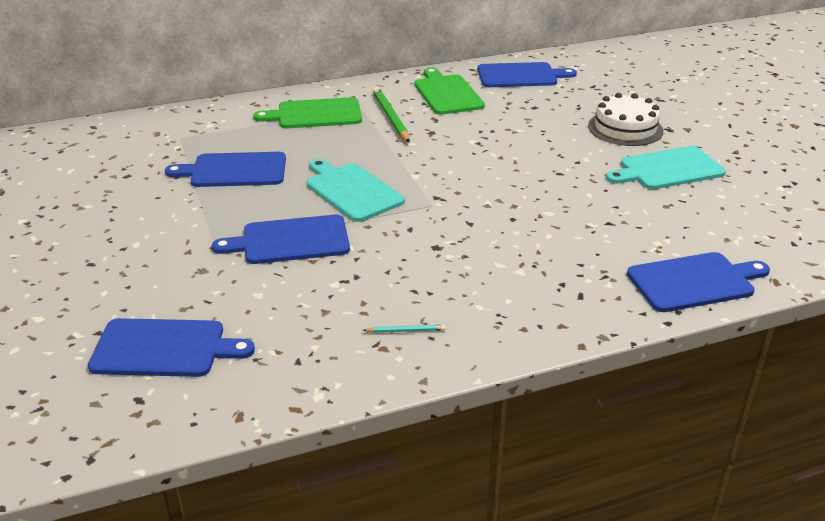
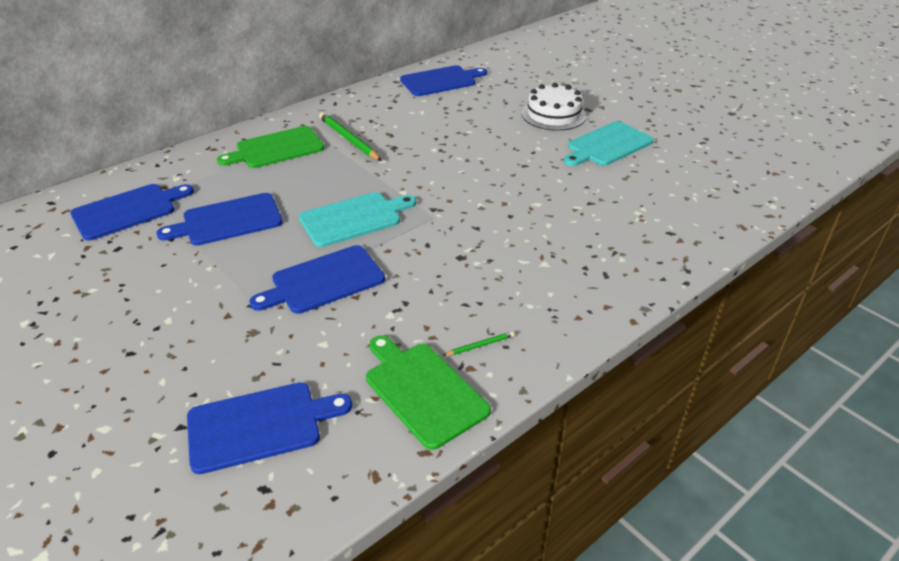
camera: 20 degrees left, 5 degrees up
(352, 191) = (354, 218): turquoise cutting board -> turquoise cutting board turned 120 degrees clockwise
(405, 331) = (480, 345): turquoise pencil -> green pencil
(447, 93) = (387, 108): green cutting board -> green cutting board (423, 391)
(694, 282) = (684, 241): blue cutting board -> blue cutting board (128, 210)

